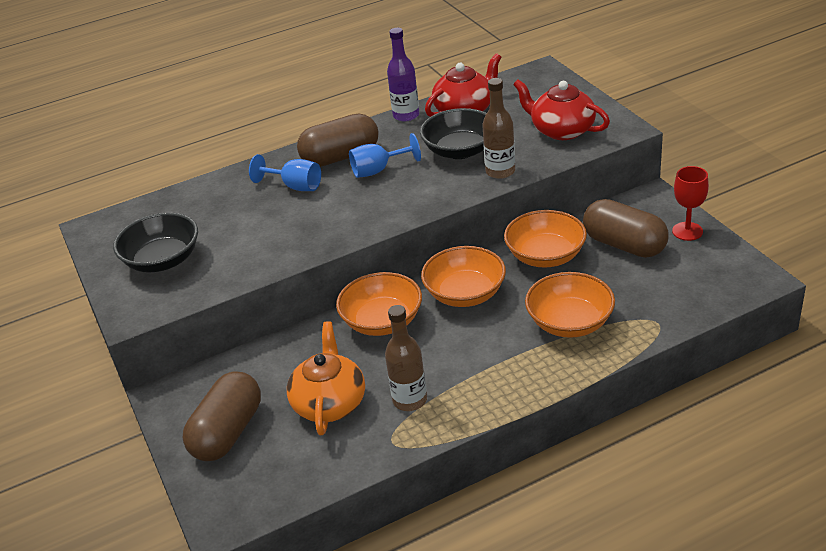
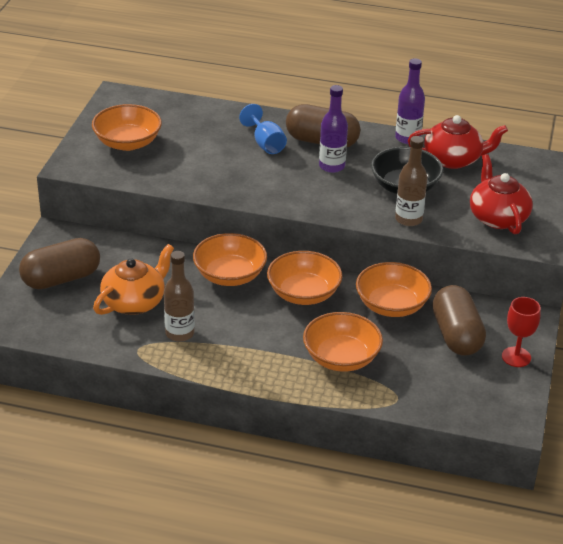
camera: 35 degrees right, 0 degrees up
(163, 260) = (127, 143): black bowl -> orange bowl
(378, 170) = (332, 166): blue goblet -> purple bottle

